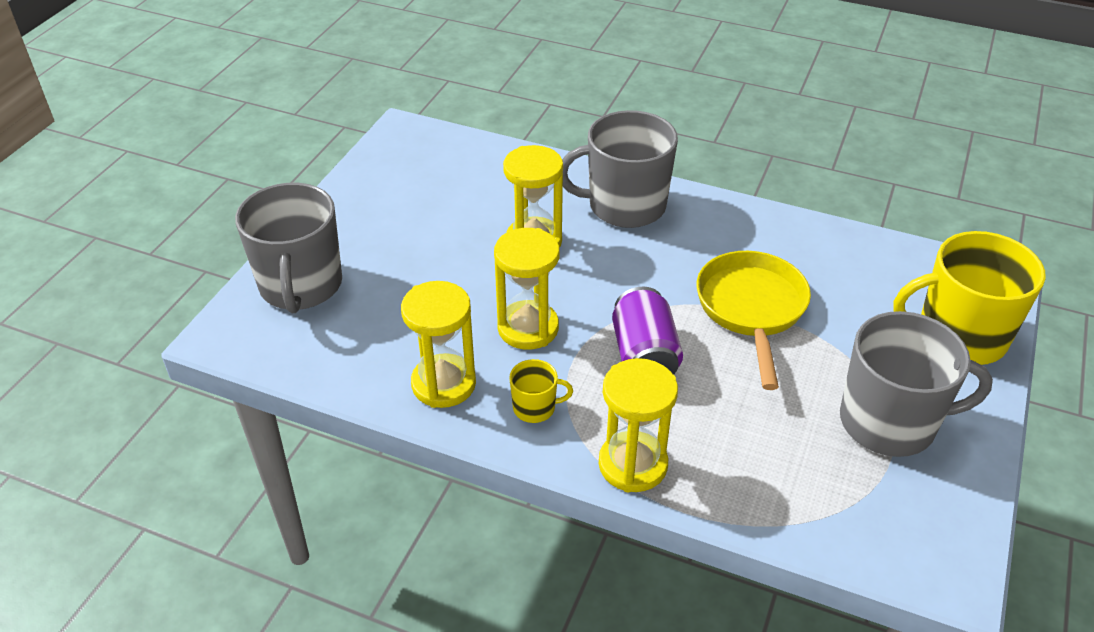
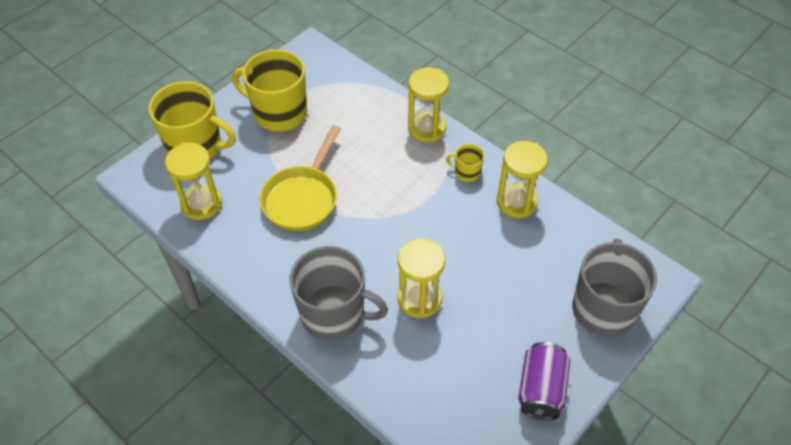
camera: 160 degrees left, 10 degrees up
(528, 328) = (451, 226): yellow hourglass -> yellow hourglass (202, 204)
(644, 355) = (387, 186): purple can -> purple can (541, 389)
(890, 422) = (279, 113): grey mug -> yellow mug

